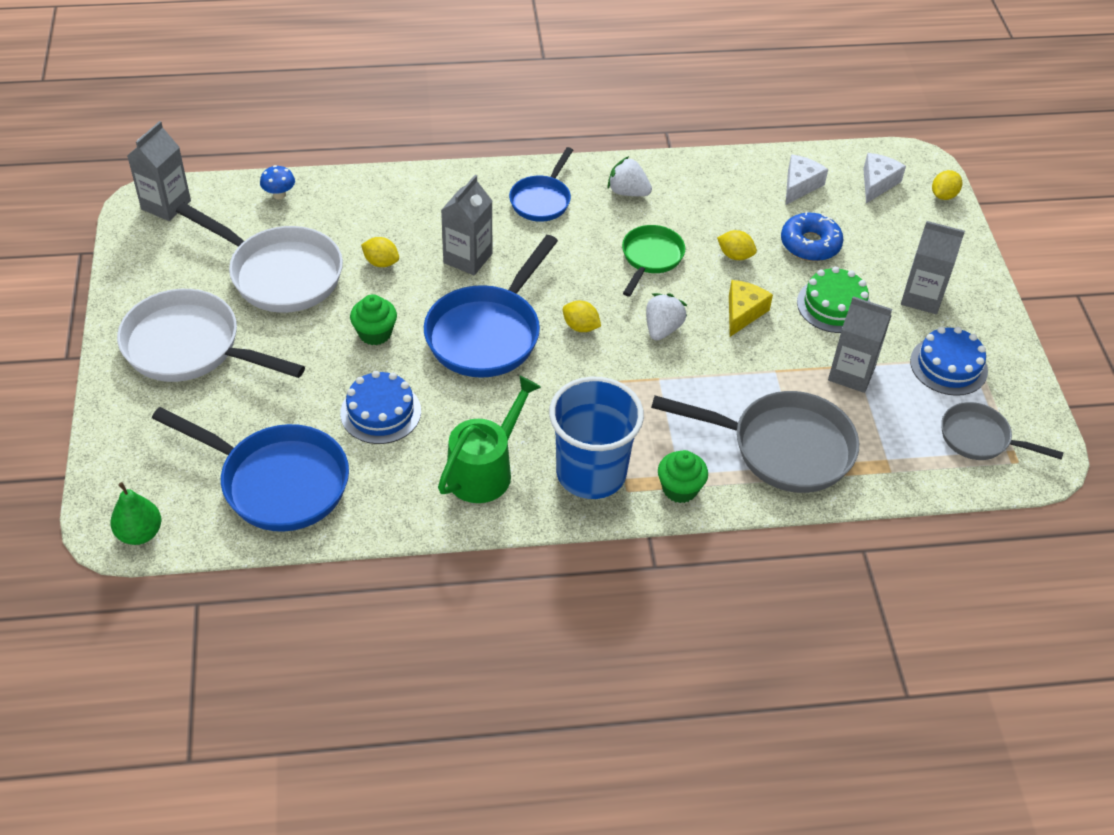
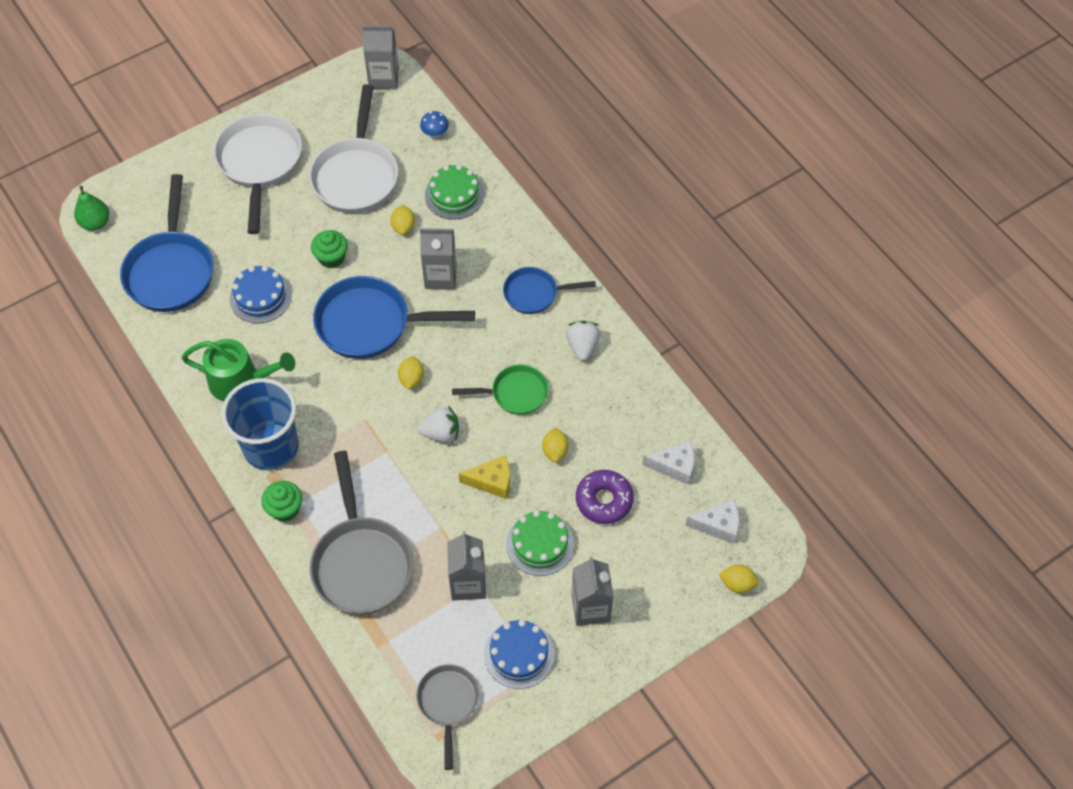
camera: 65 degrees right, 10 degrees up
(372, 210) = (454, 195): none -> green cake
(810, 244) = (604, 500): blue donut -> purple donut

